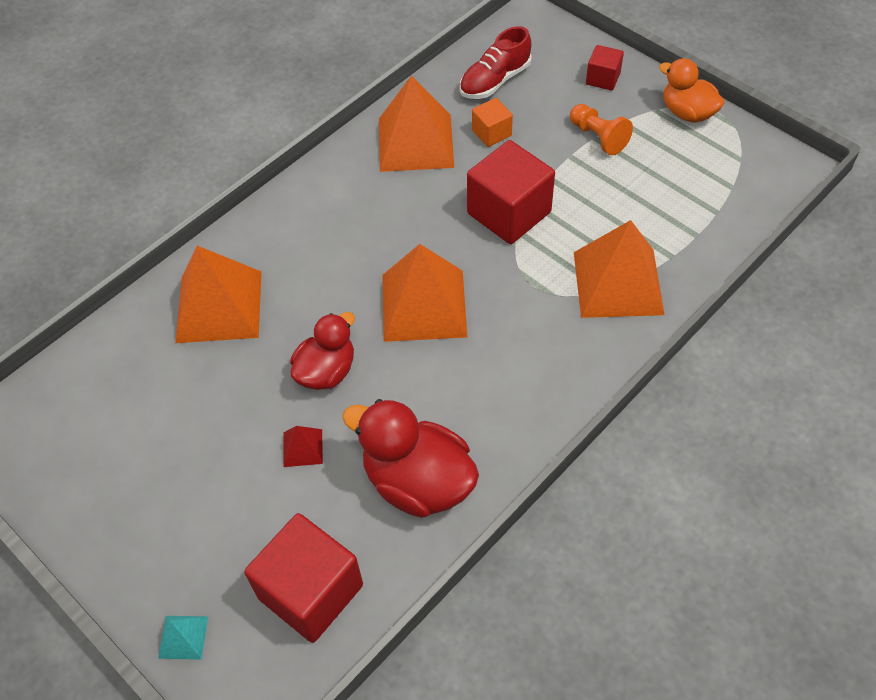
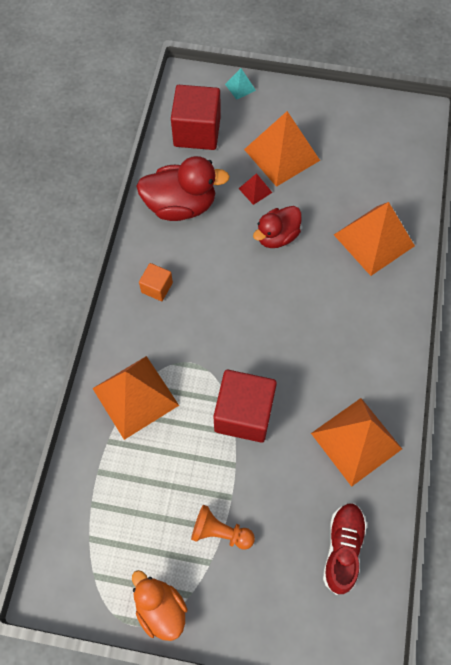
camera: 145 degrees right, 10 degrees up
(326, 371) = (277, 236): red duck -> red duck turned 45 degrees clockwise
(423, 305) = (251, 309): orange pyramid -> orange pyramid (281, 154)
(491, 133) = (306, 485): orange cube -> orange cube (157, 287)
(603, 78) = (254, 609): red cube -> none
(687, 113) = (160, 608): orange duck -> orange duck turned 135 degrees counterclockwise

